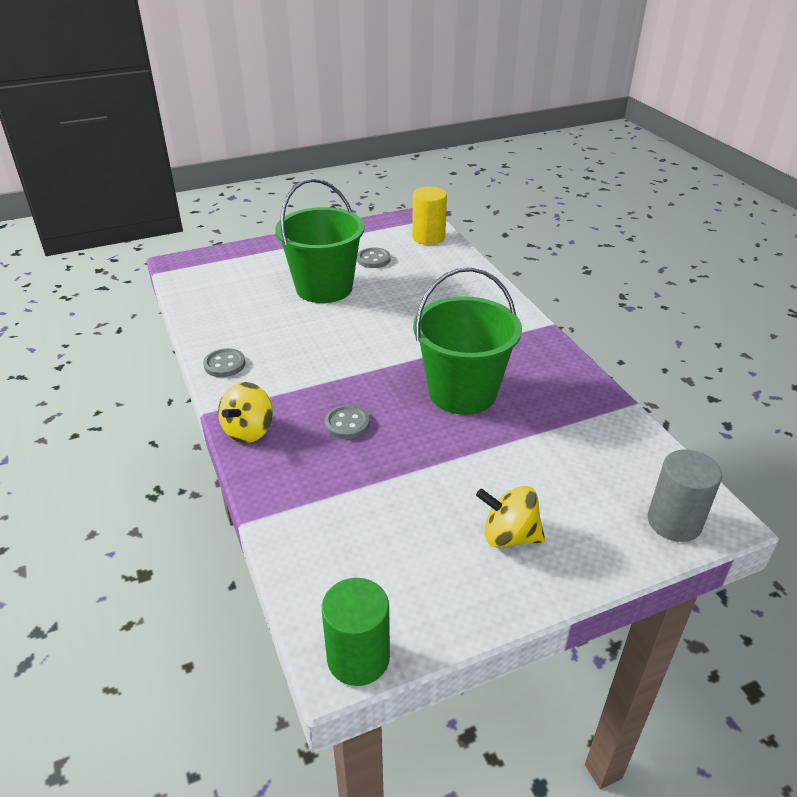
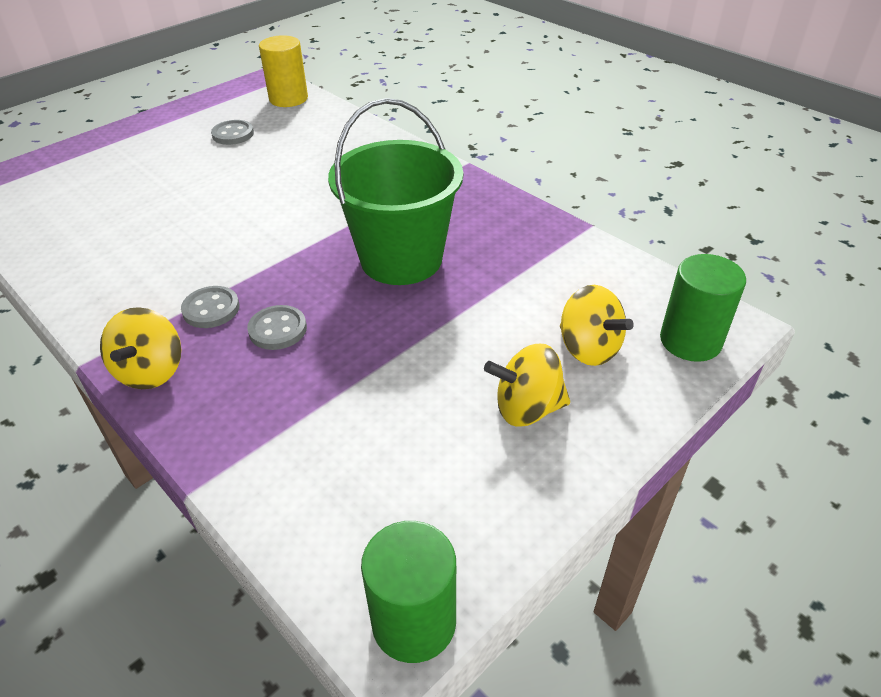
camera: 20 degrees left, 5 degrees up
(224, 364) = (86, 296): grey button -> grey button (211, 309)
(324, 288) = (184, 178): green bucket -> none
(582, 504) = (588, 348): none -> yellow spinning top
(674, 522) = (690, 341): grey cylinder -> green cylinder

